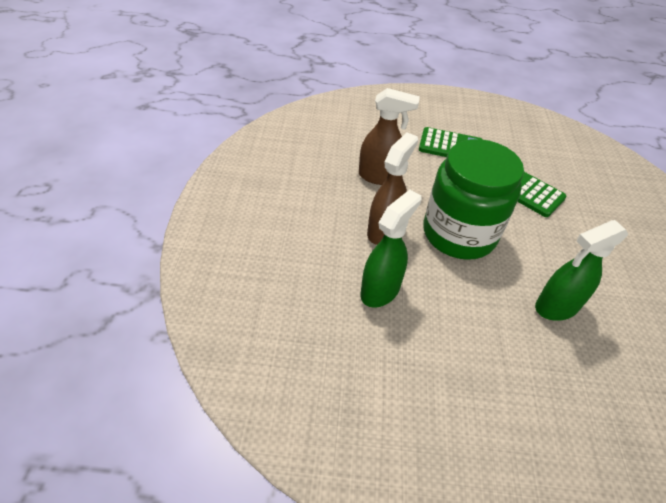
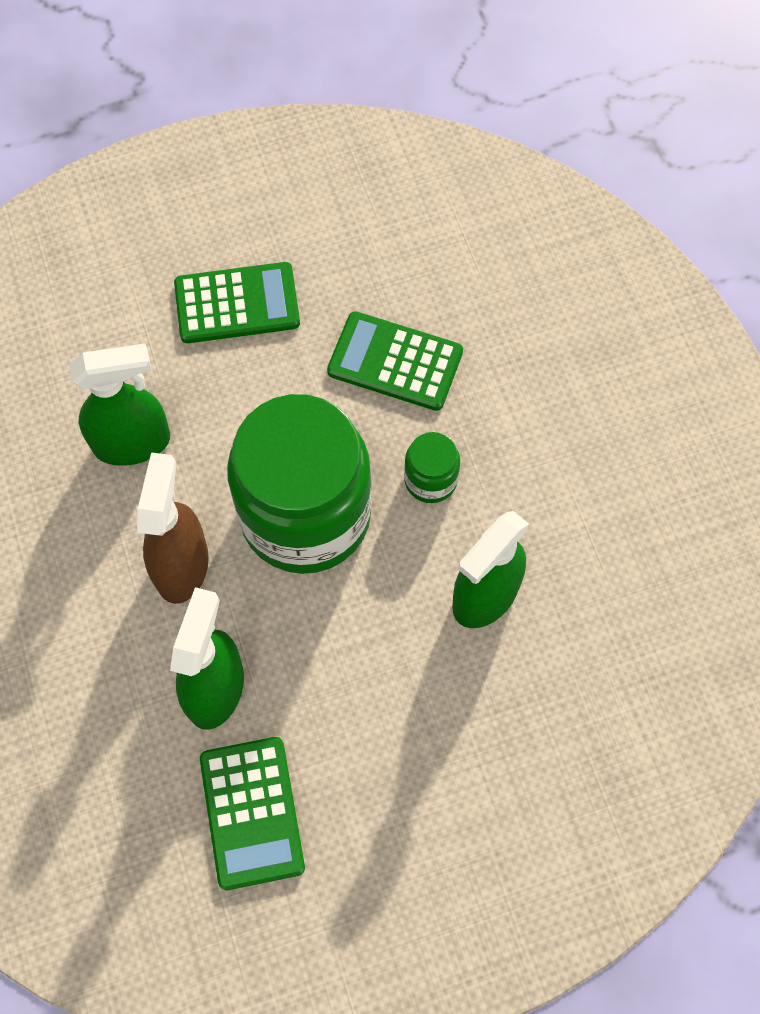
camera: 20 degrees left, 20 degrees up
(378, 360) = (251, 812): none -> green calculator
(379, 177) = (133, 443): brown spray bottle -> green spray bottle
(534, 243) = (430, 480): none -> green jar

